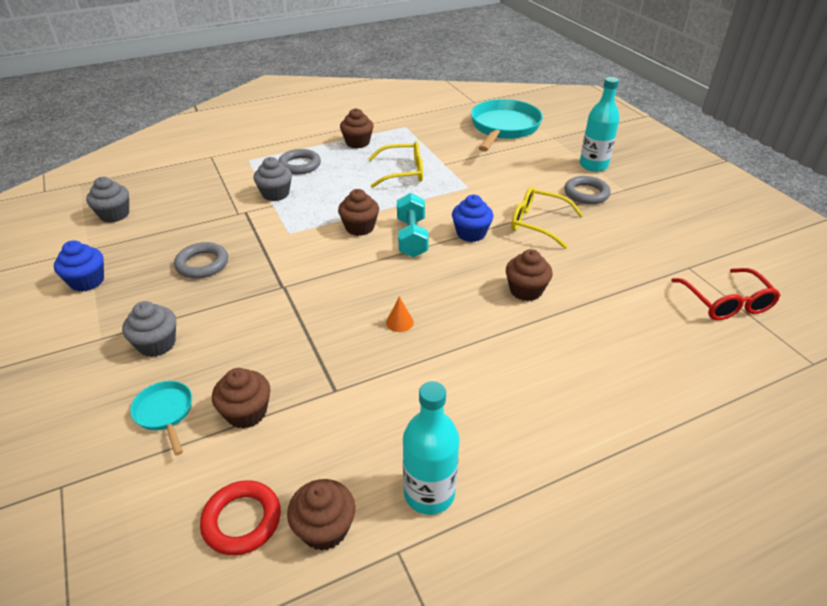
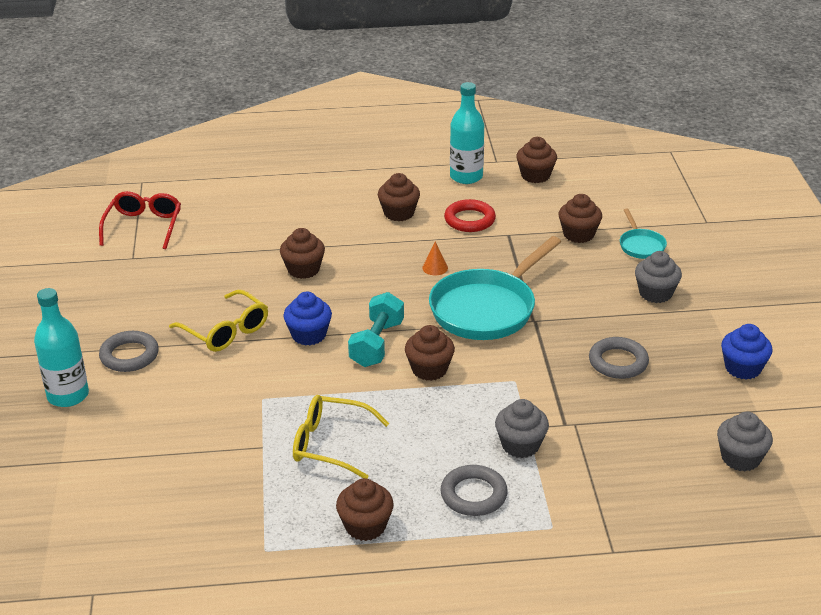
camera: 160 degrees left, 5 degrees down
(242, 520) = (585, 187): red ring -> red ring (469, 220)
(481, 391) = (399, 213): none -> brown cupcake
(503, 128) = (111, 503): turquoise pan -> turquoise pan (487, 309)

